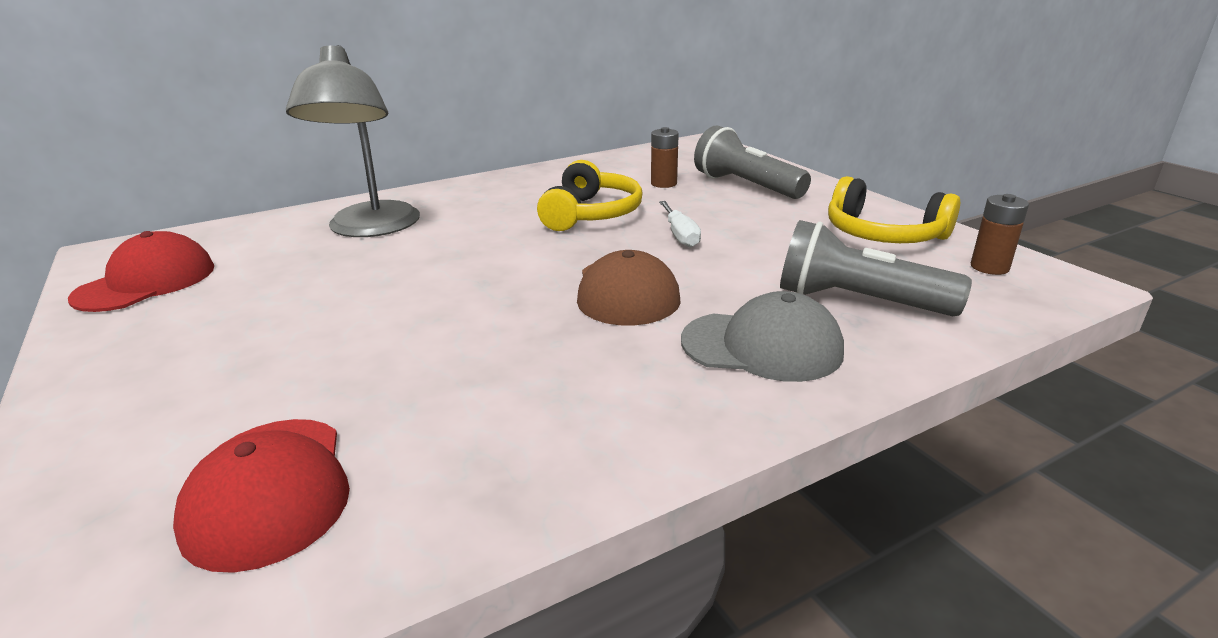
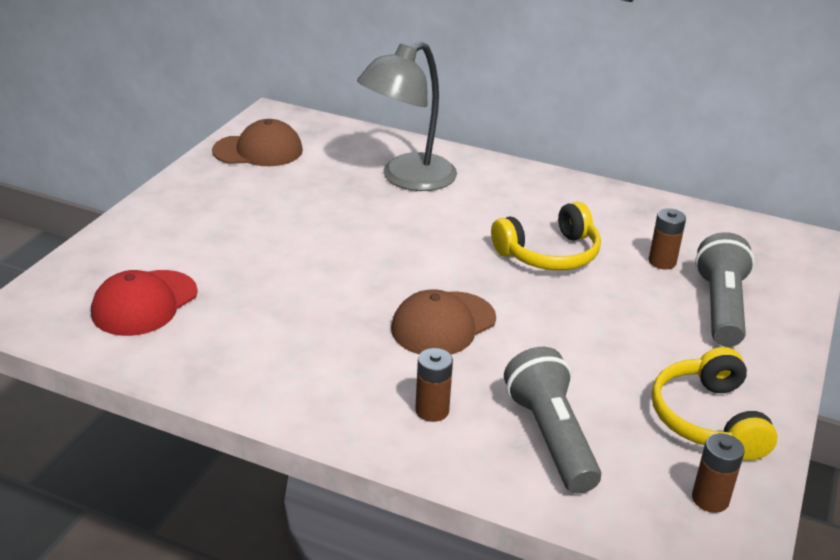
camera: 50 degrees right, 5 degrees up
(146, 282) = (258, 150): red cap -> brown cap
(680, 235) = (564, 312): white screwdriver -> none
(762, 346) = (432, 410): grey cap -> brown battery

